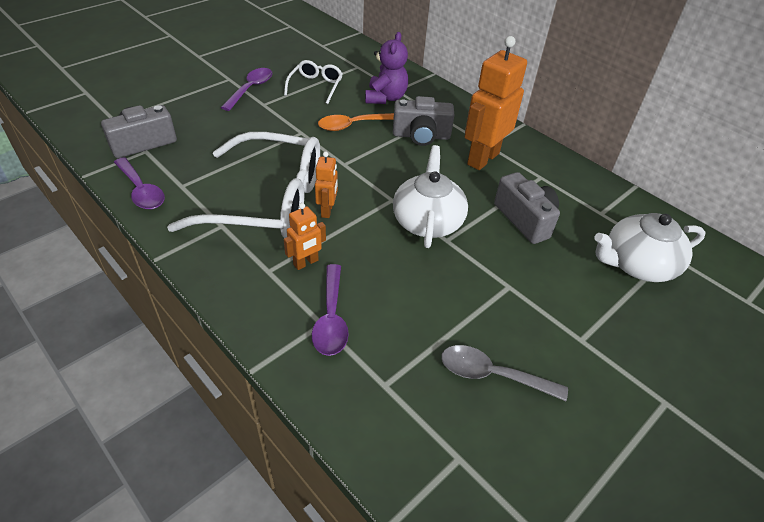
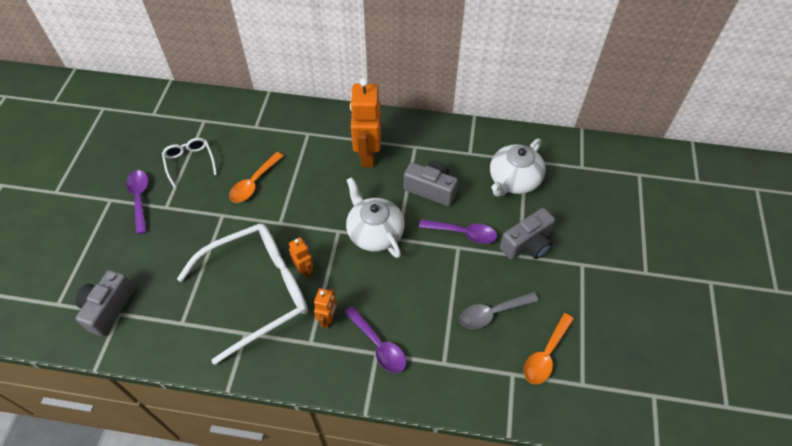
camera: 35 degrees left, 10 degrees up
(141, 190) = (156, 348): purple spoon -> purple spoon (463, 233)
(385, 98) = (254, 140): purple teddy bear -> none
(421, 136) = (310, 161): grey camera -> grey camera (527, 244)
(524, 469) = (546, 355): none -> orange spoon

